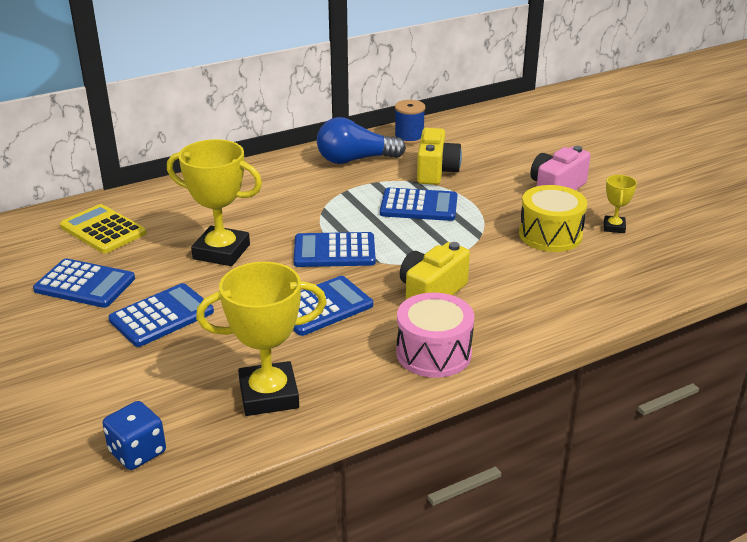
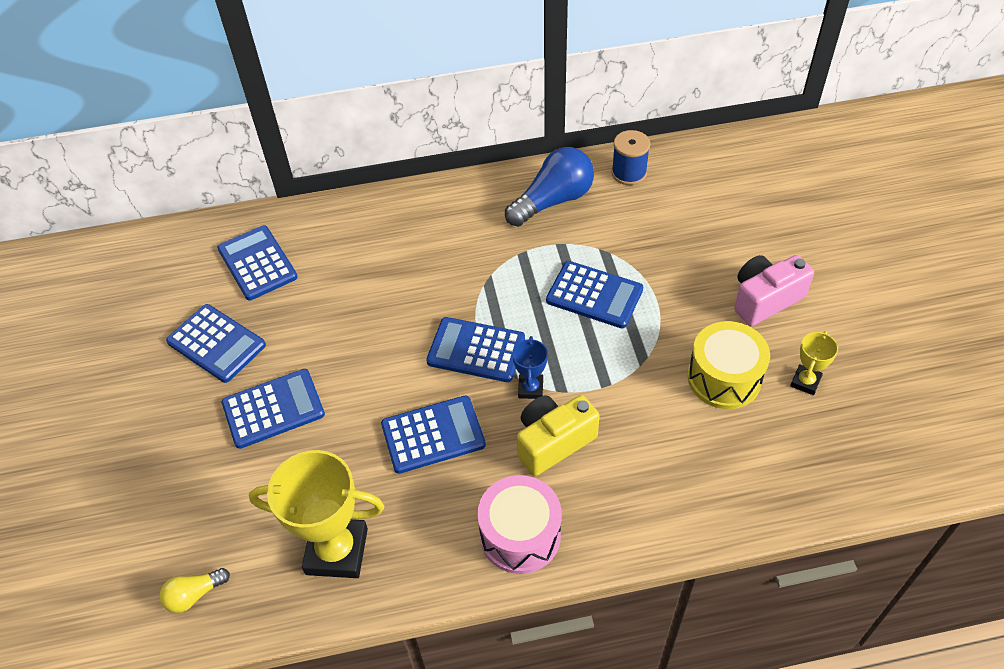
camera: 20 degrees right, 20 degrees up
(103, 230) = (257, 263): yellow calculator -> blue calculator
(137, 452) = (194, 595): blue dice -> yellow light bulb
(221, 252) = (361, 324): yellow trophy -> none
(355, 160) = (553, 200): blue light bulb -> blue light bulb turned 135 degrees clockwise
(394, 265) = (530, 388): none -> blue trophy
(436, 171) = (636, 239): yellow camera -> none

